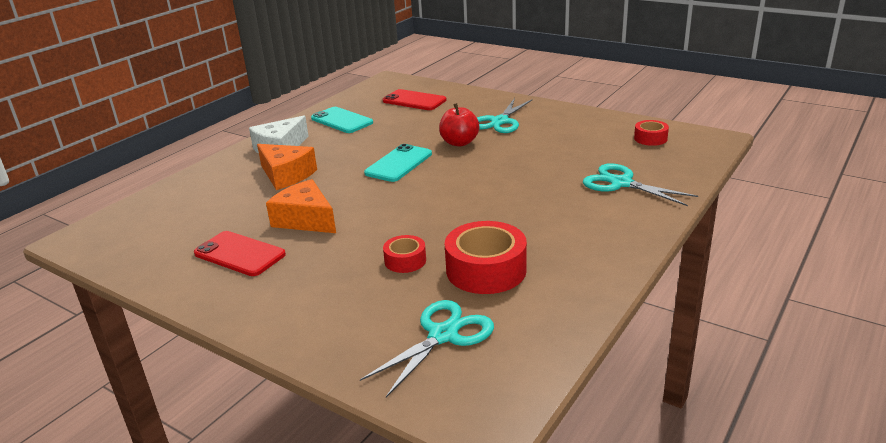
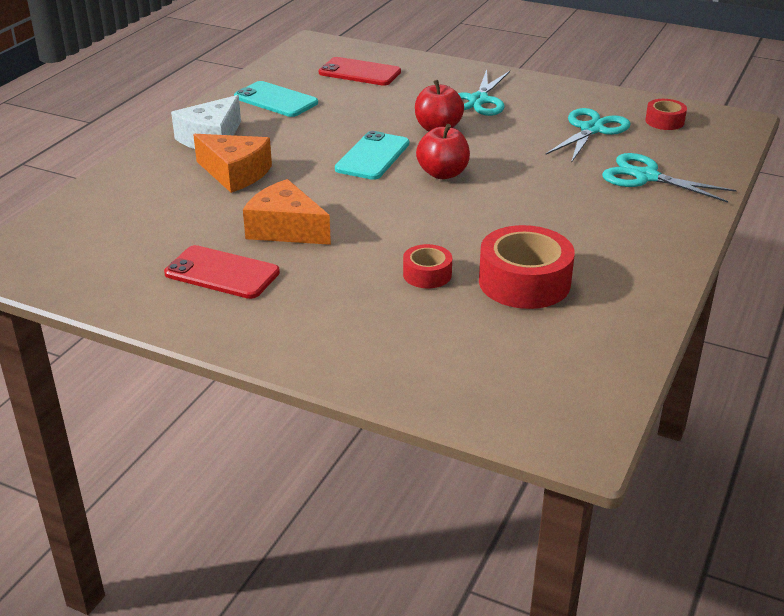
camera: 10 degrees left, 5 degrees up
(443, 335) = (501, 355): turquoise scissors -> turquoise scissors (591, 129)
(450, 178) = (443, 173): none -> red apple

